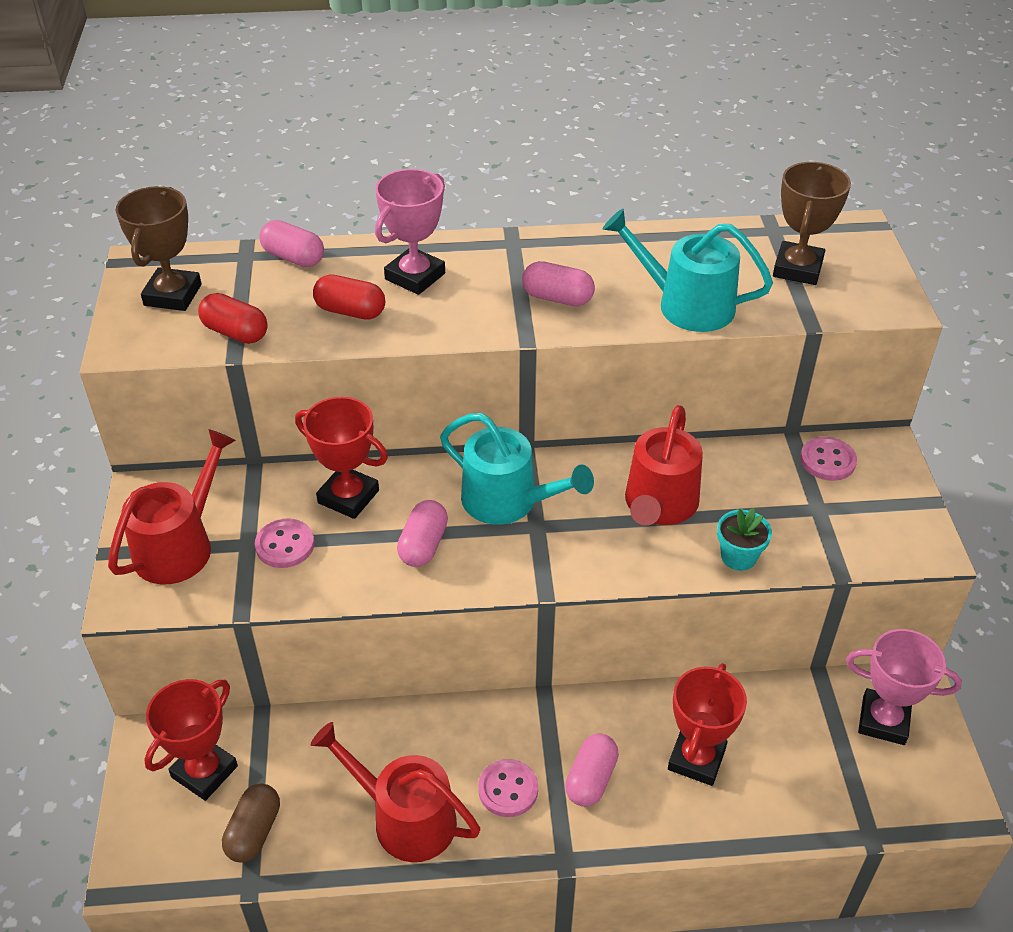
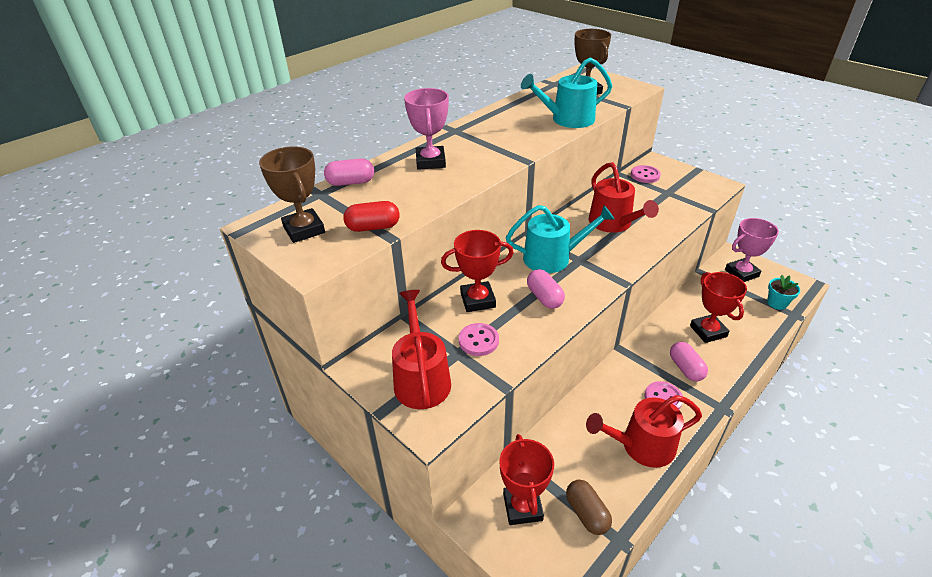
camera: 40 degrees left, 5 degrees down
(350, 311) = (422, 189): red capsule -> none
(557, 298) = (511, 140): pink capsule -> none
(738, 557) = (669, 224): turquoise flower pot -> turquoise flower pot (777, 303)

